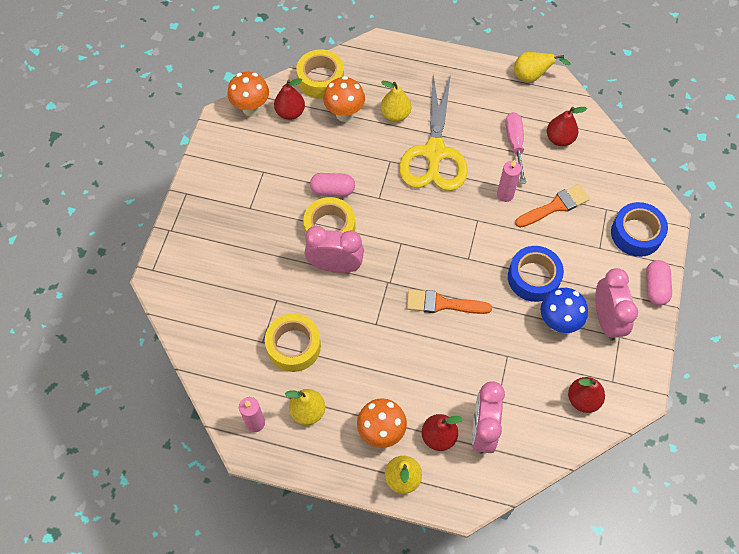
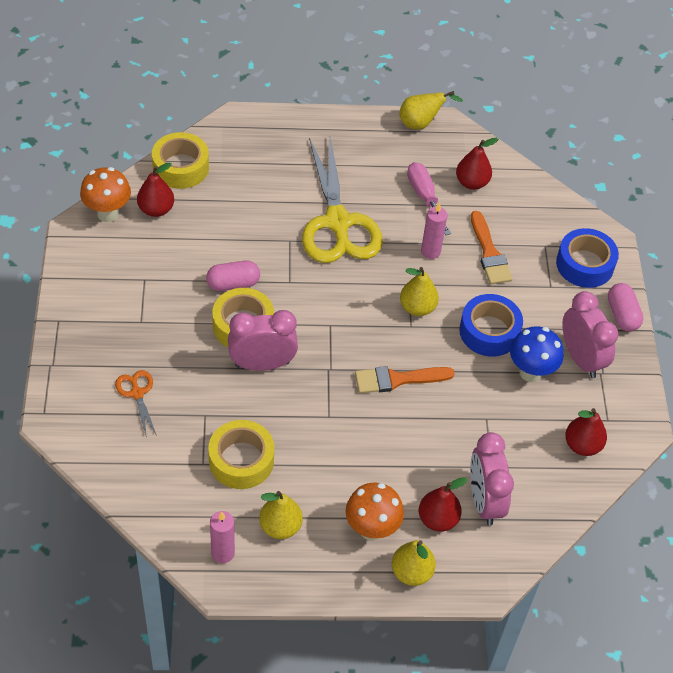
camera: 20 degrees left, 10 degrees down
(229, 269) = (137, 393): none -> orange scissors
(344, 114) = (221, 200): orange mushroom -> none
(395, 114) = (280, 190): yellow pear -> yellow pear (417, 307)
(555, 206) = (489, 253): orange brush -> orange brush turned 120 degrees clockwise

